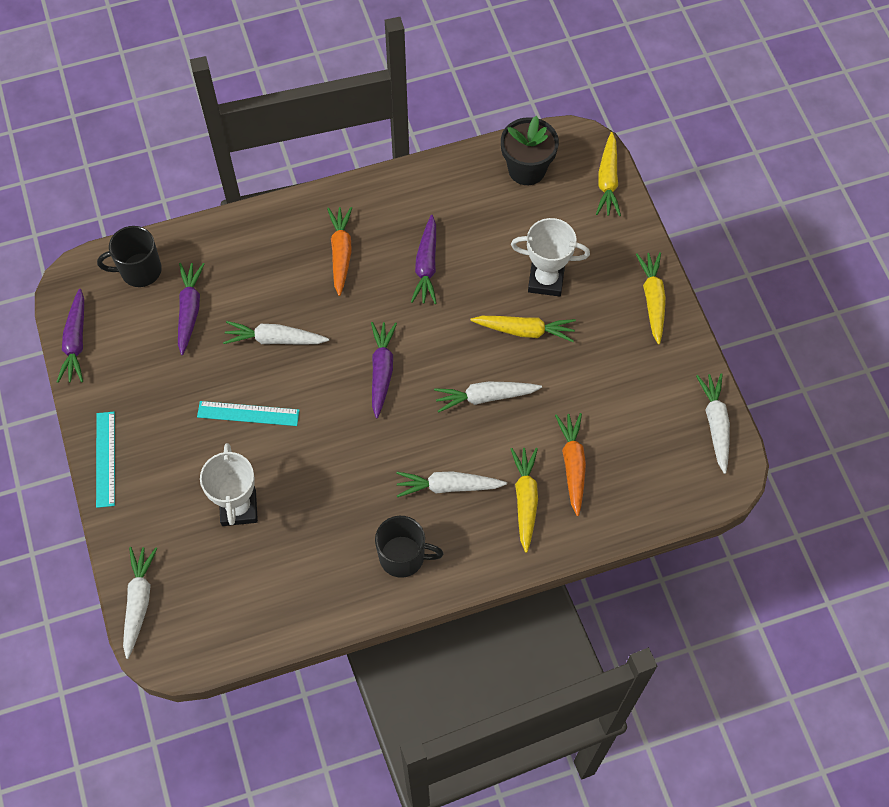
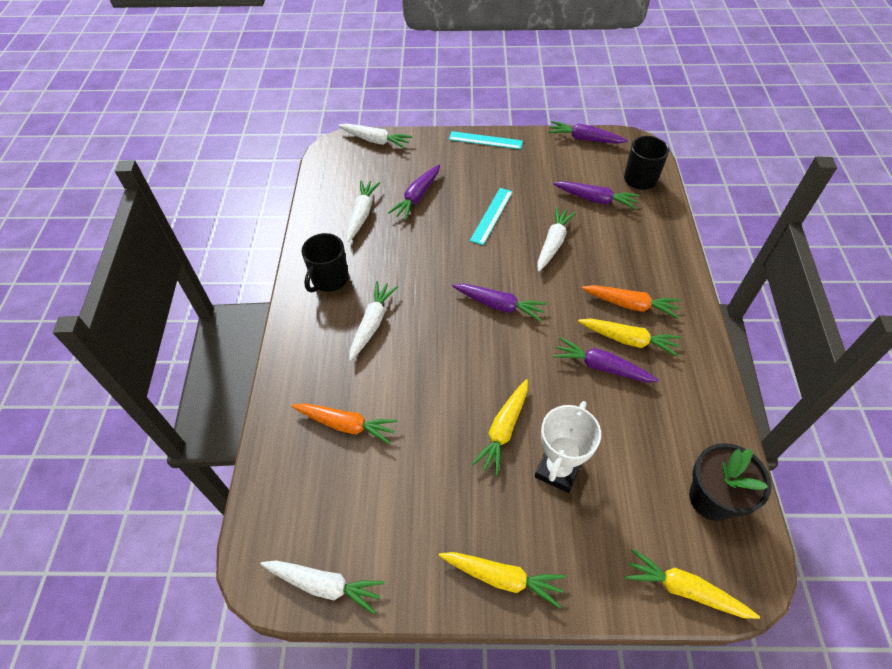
camera: 110 degrees right, 10 degrees down
(239, 508) = (417, 197): white trophy -> purple carrot
(485, 397) = (444, 374): white carrot -> white carrot (362, 214)
(525, 499) = (332, 376): yellow carrot -> yellow carrot (628, 340)

